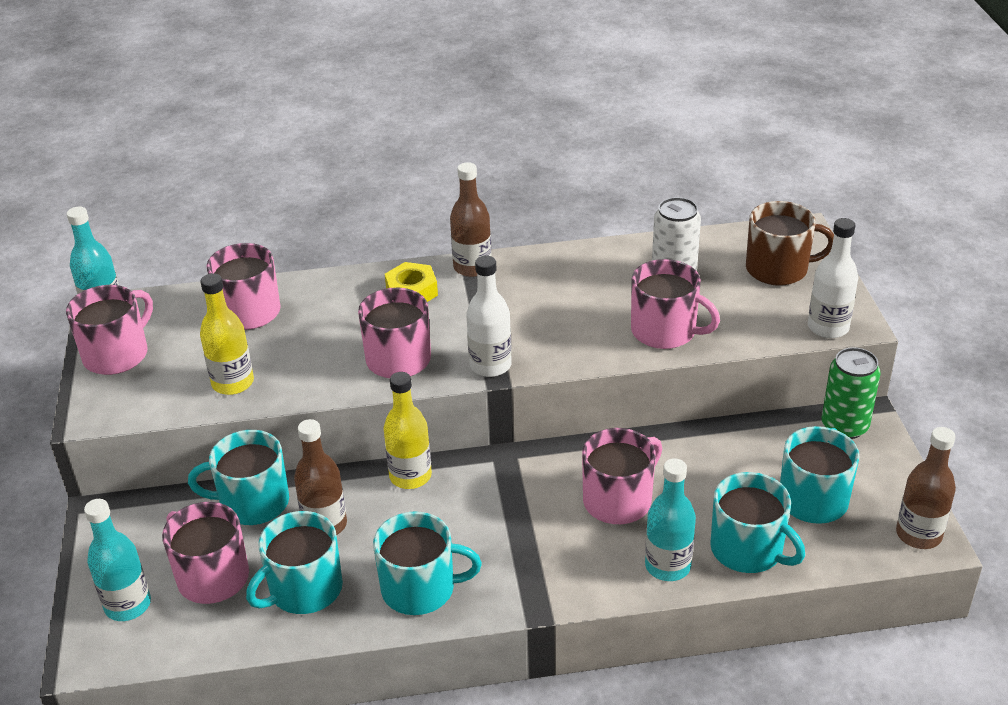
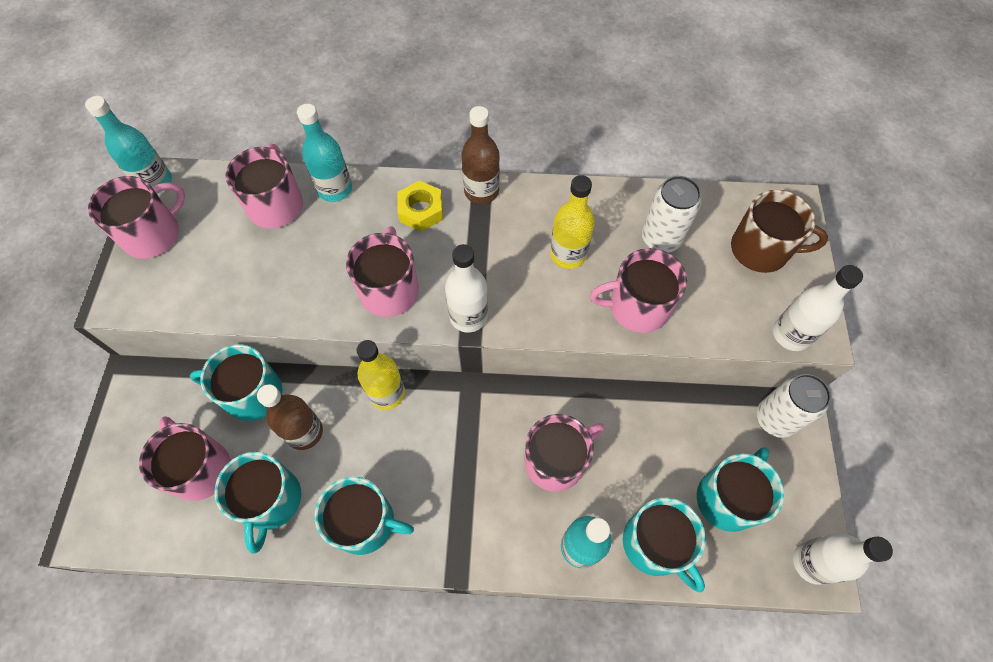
camera: 10 degrees right, 25 degrees up
(128, 605) = (127, 484): turquoise bottle -> turquoise bottle (335, 189)
(233, 383) = (240, 289): yellow bottle -> yellow bottle (568, 254)
(304, 589) = (271, 501): turquoise mug -> turquoise mug turned 60 degrees counterclockwise
(665, 331) = (637, 307): pink mug -> pink mug turned 135 degrees clockwise
(844, 426) = (775, 418): green can -> white can
(918, 534) = (812, 562): brown bottle -> white bottle

